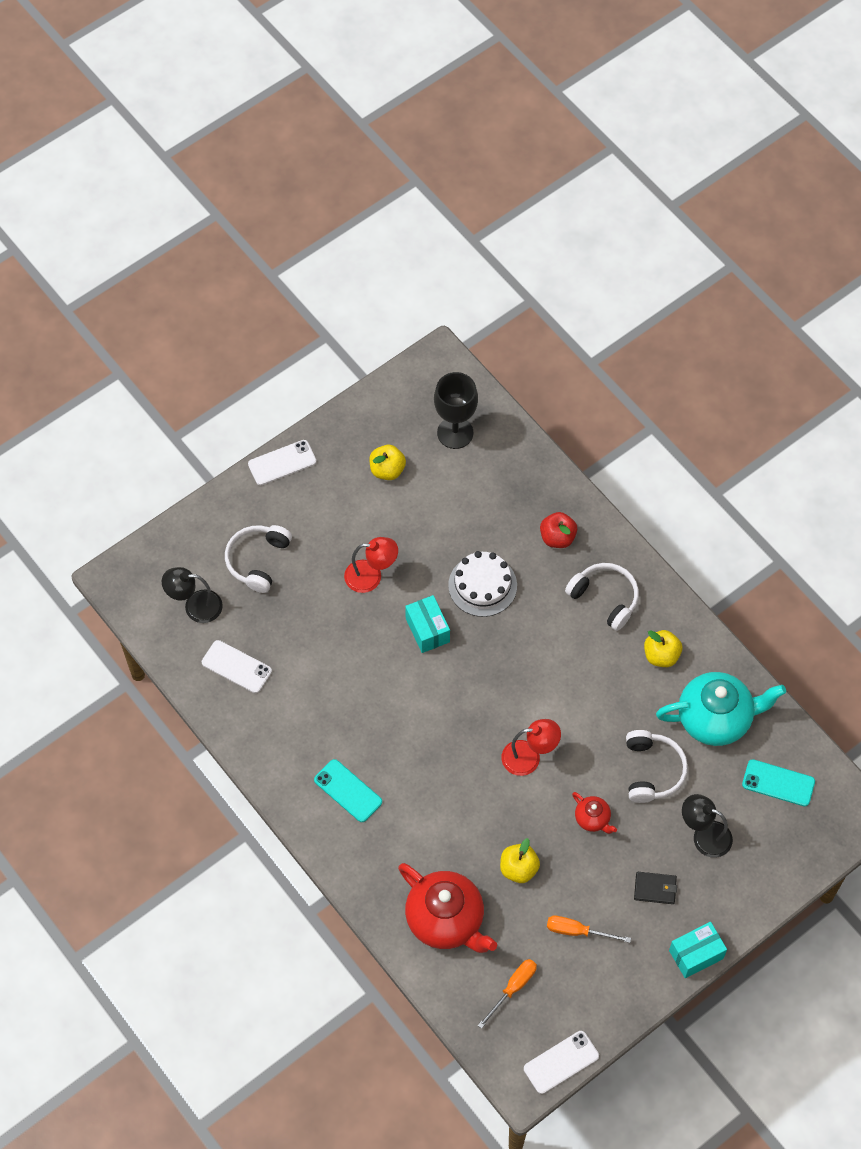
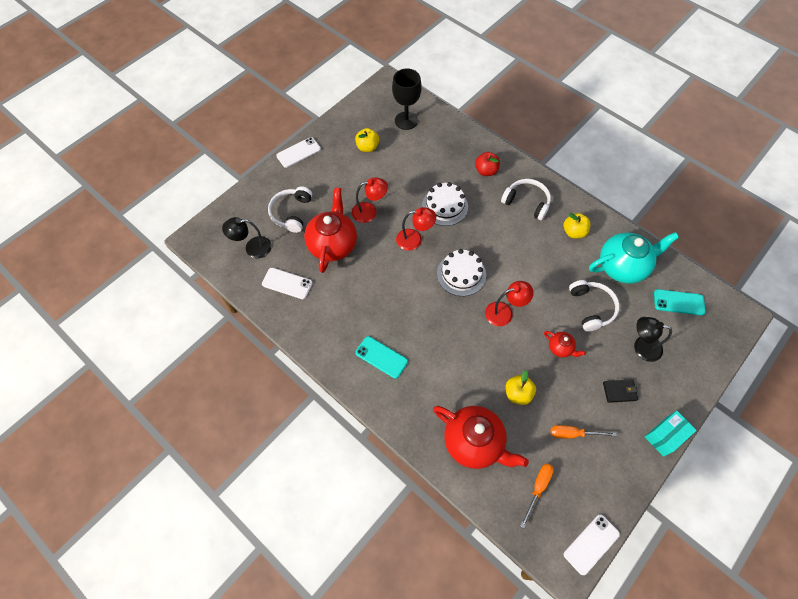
camera: 10 degrees left, 0 degrees up
(309, 619) = (333, 244): none -> red teapot
(427, 630) = (414, 239): turquoise box -> red lamp
(482, 692) = (461, 274): none -> white cake

